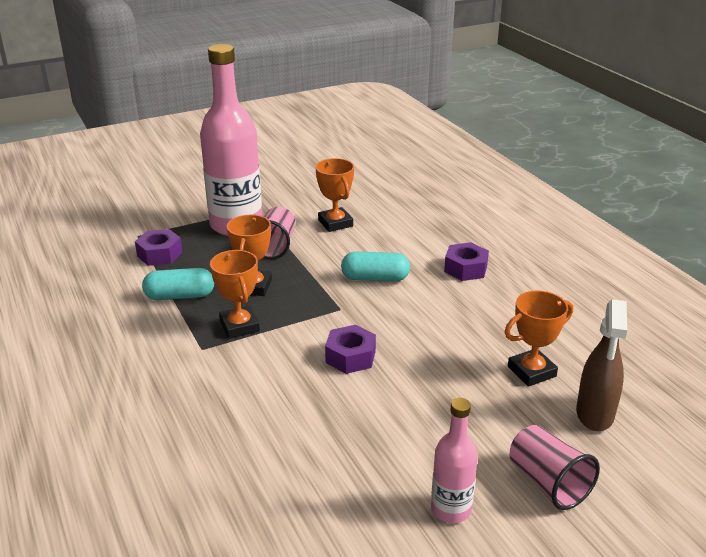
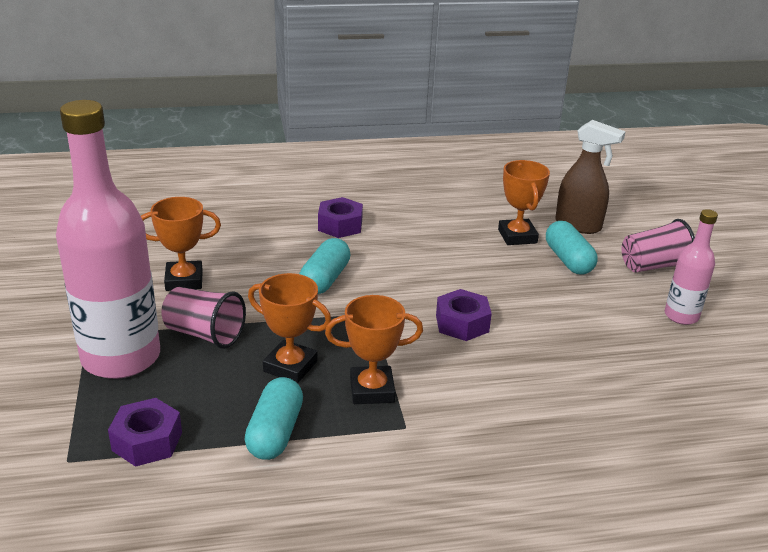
camera: 75 degrees left, 0 degrees up
(509, 412) = (568, 260): none -> turquoise capsule

